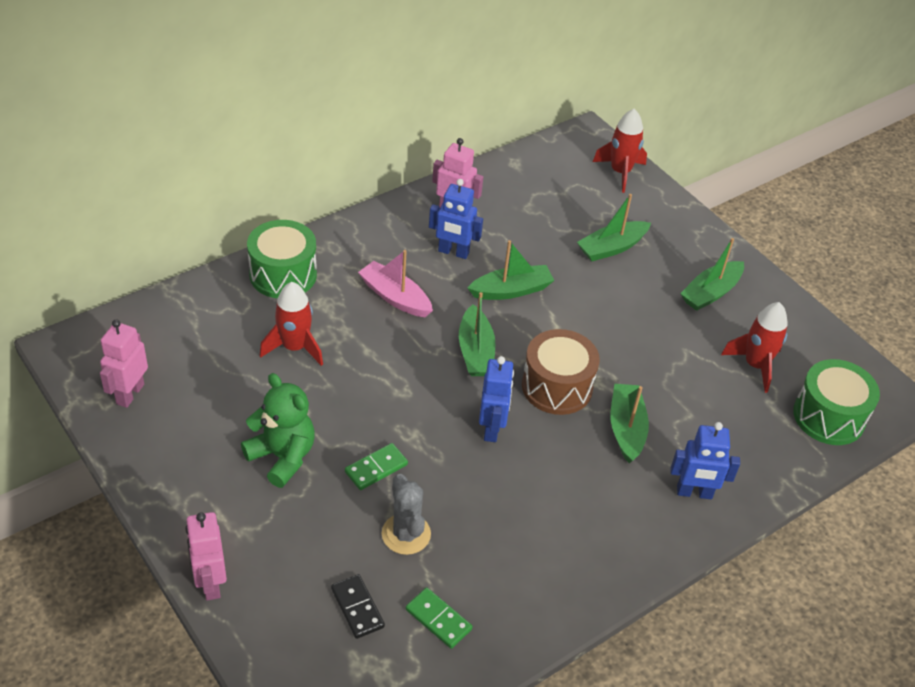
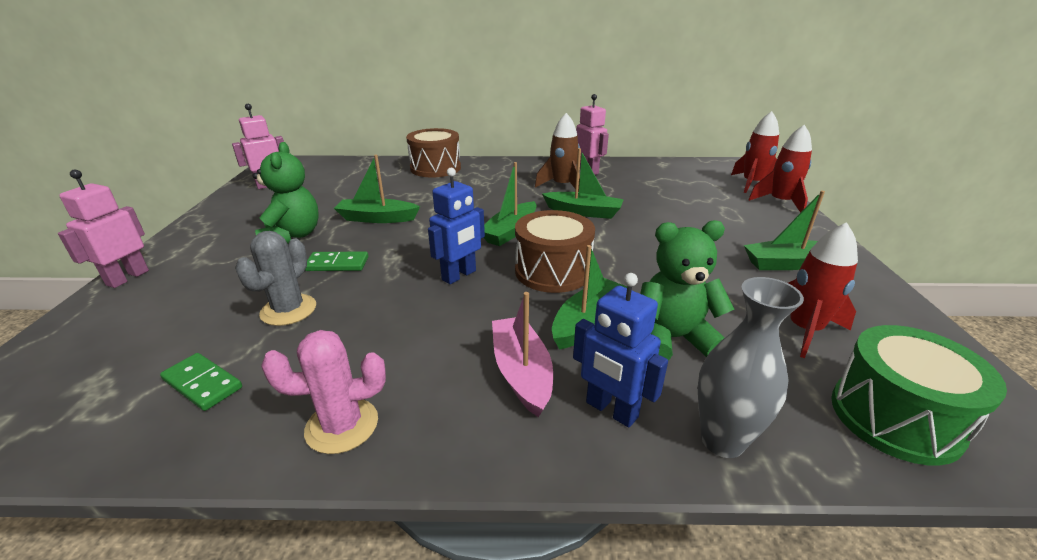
camera: 40 degrees right, 15 degrees down
(283, 274) = (435, 168): green drum -> brown drum
(294, 347) = (390, 194): red rocket -> red rocket (780, 202)
(357, 608) = (169, 340): black domino -> none
(395, 297) = (490, 193): pink boat -> pink boat (521, 372)
(438, 619) = (202, 384): green domino -> green domino turned 45 degrees counterclockwise
(453, 252) = (562, 186): blue robot -> brown rocket
(562, 590) = (342, 425): none -> pink cactus
(612, 248) = (702, 214): green boat -> green boat (377, 218)
(687, 416) = (673, 339): none -> green teddy bear
(760, 480) = (722, 440): none -> grey vase

